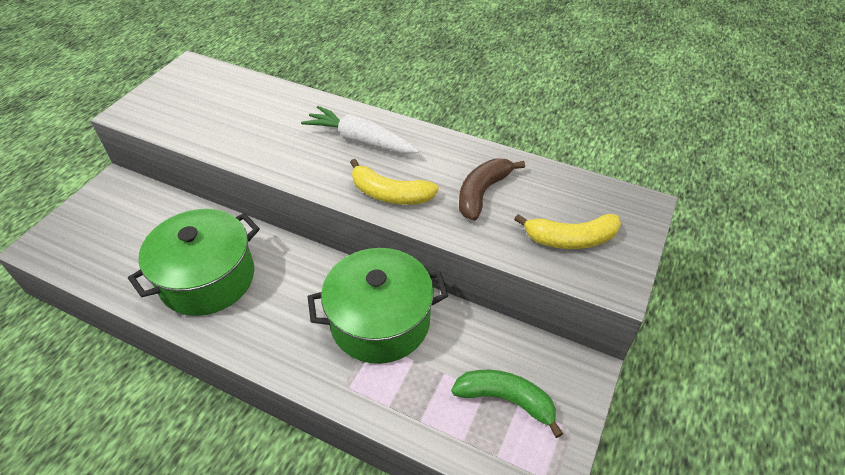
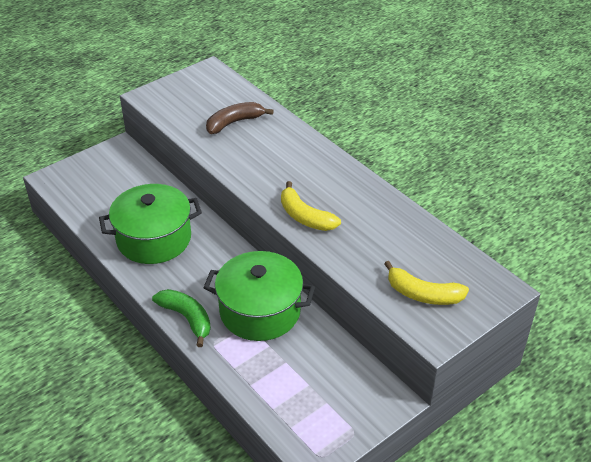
camera: 25 degrees right, 5 degrees down
(360, 140) = (307, 168): white carrot -> none
(482, 193) = (377, 238): brown banana -> brown banana (234, 122)
(506, 400) = (320, 396): green banana -> green banana (187, 318)

